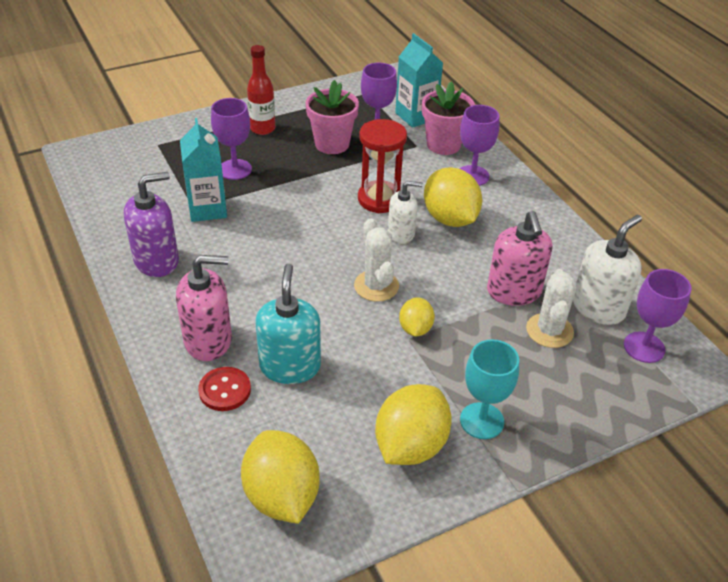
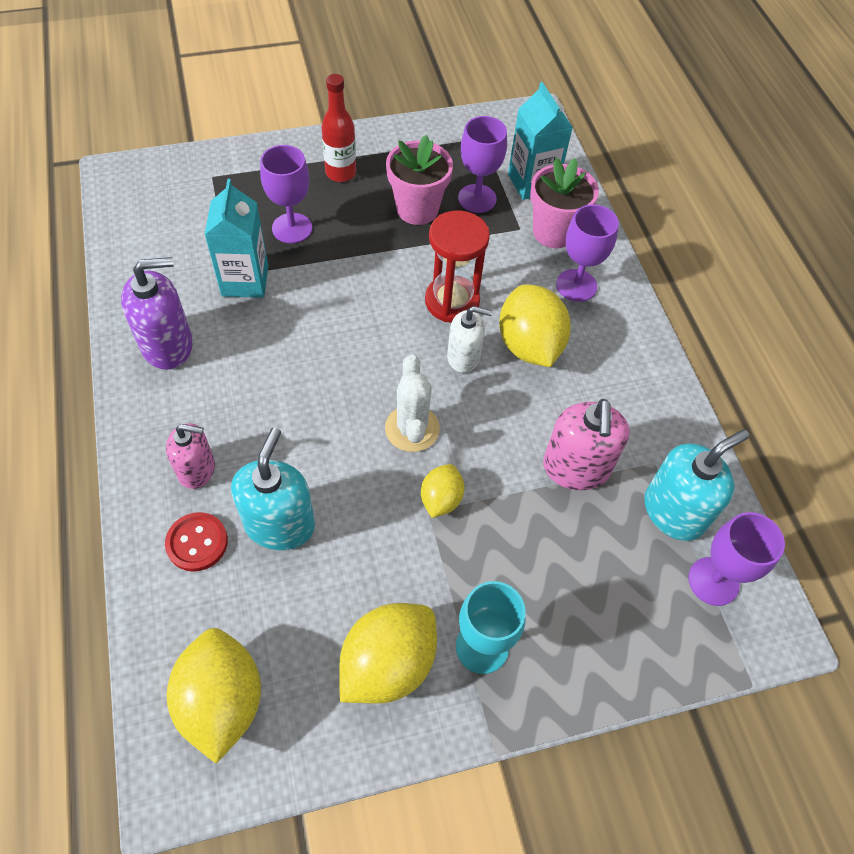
camera: 10 degrees right, 15 degrees up
(208, 341) = (197, 469): pink soap dispenser -> pink soap dispenser, size x0.66
(549, 331) = (603, 534): white cactus -> none
(598, 308) = (674, 511): white soap dispenser -> turquoise soap dispenser

